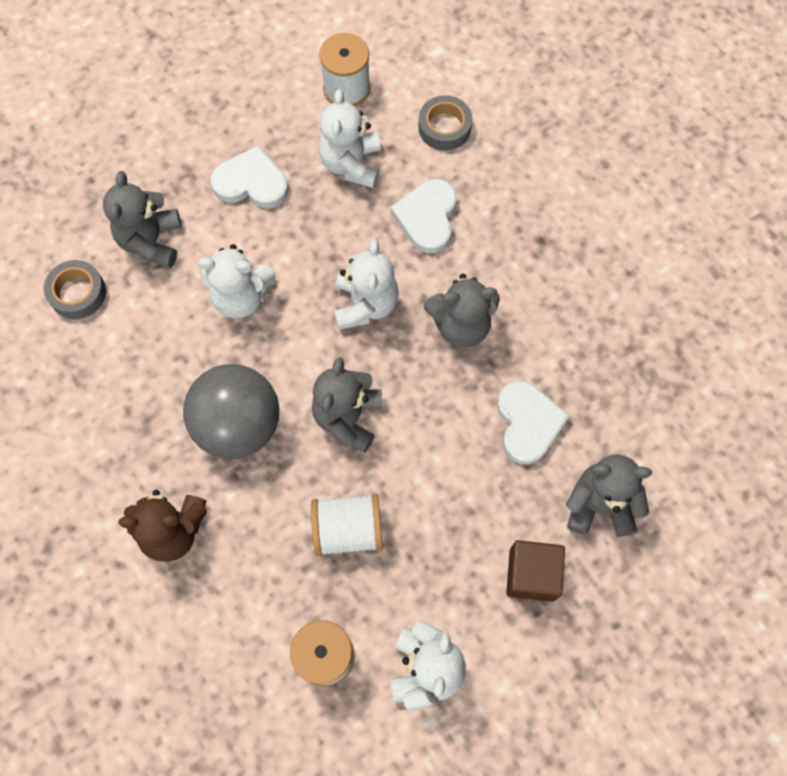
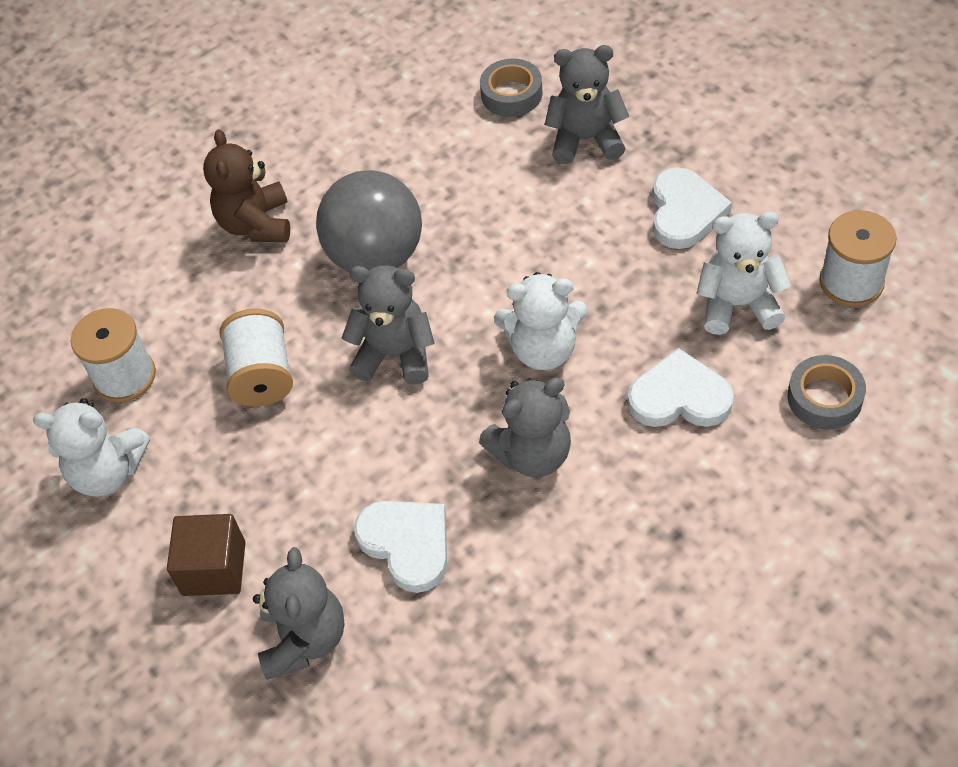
camera: 90 degrees right, 15 degrees down
(241, 297) = (532, 230): white teddy bear -> none
(461, 325) = (532, 454): grey teddy bear -> grey teddy bear turned 105 degrees counterclockwise
(528, 423) = (407, 544): white heart -> white heart turned 120 degrees counterclockwise

